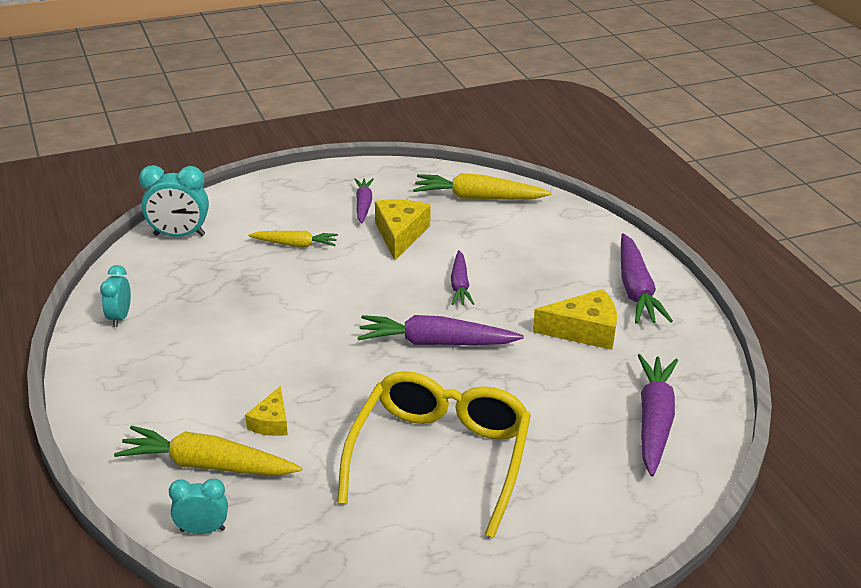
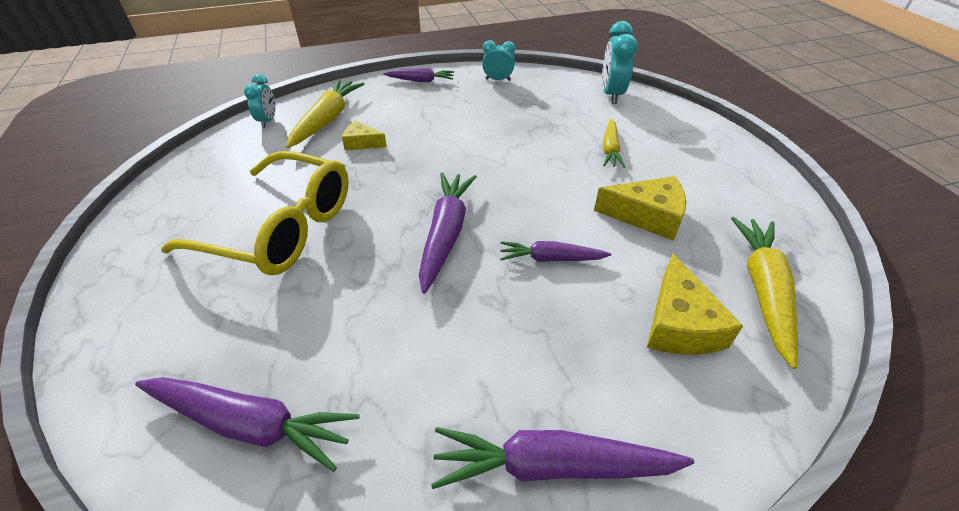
camera: 95 degrees right, 10 degrees up
(363, 205) = (700, 191): purple carrot -> purple carrot (420, 81)
(584, 330) = (452, 373): yellow cheese -> yellow cheese (680, 324)

